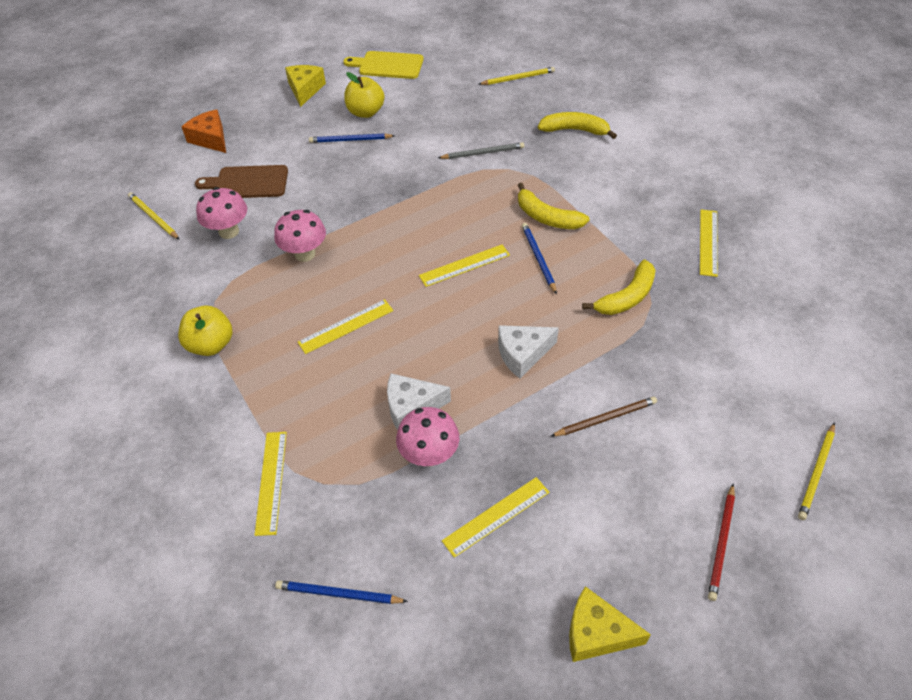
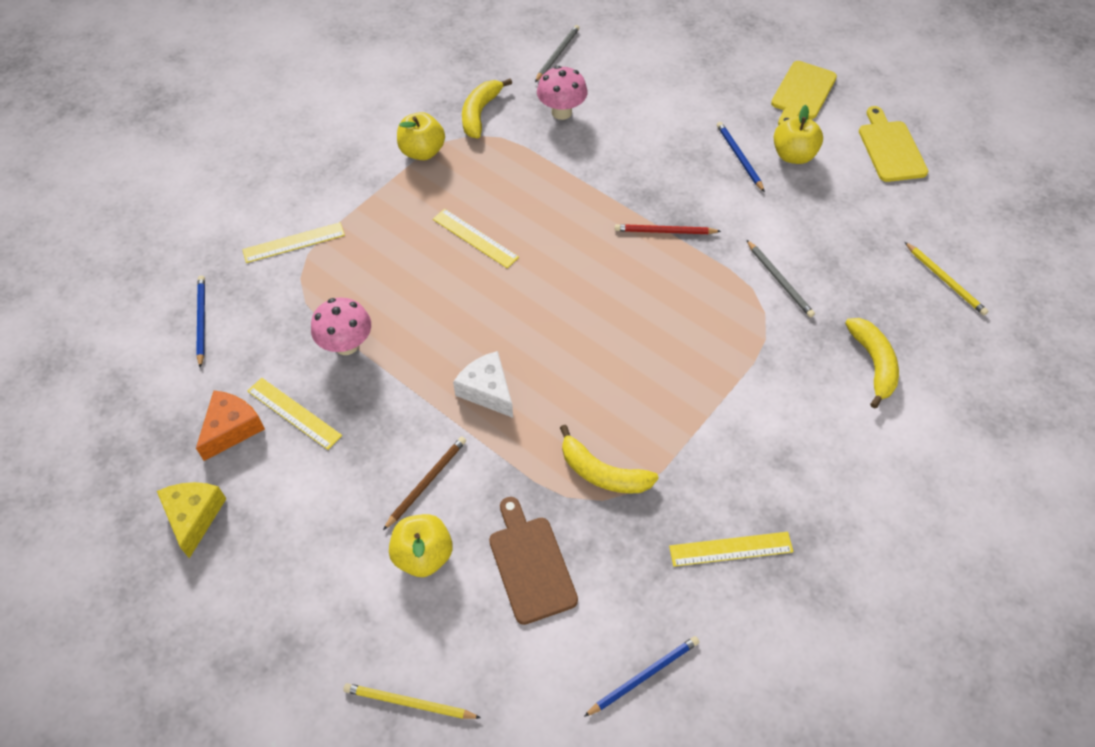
camera: 70 degrees right, 5 degrees up
(153, 217) = (557, 55): yellow pencil -> grey pencil
(210, 139) = (683, 51): orange cheese -> orange cheese (232, 428)
(248, 182) = (634, 101): brown cutting board -> brown cutting board (531, 565)
(305, 90) = (802, 93): yellow cheese -> yellow cutting board
(305, 254) = (555, 177): pink mushroom -> none
(411, 407) = (395, 316): white cheese -> none
(464, 265) = (591, 310): yellow ruler -> none
(538, 258) = (629, 374): blue pencil -> blue pencil (644, 676)
(547, 217) = (698, 368): yellow banana -> yellow banana (480, 113)
(606, 418) = (426, 482): brown pencil -> brown pencil turned 105 degrees counterclockwise
(679, 435) = (423, 555): none -> yellow apple
(721, 543) = (302, 612): red pencil -> red pencil (664, 231)

